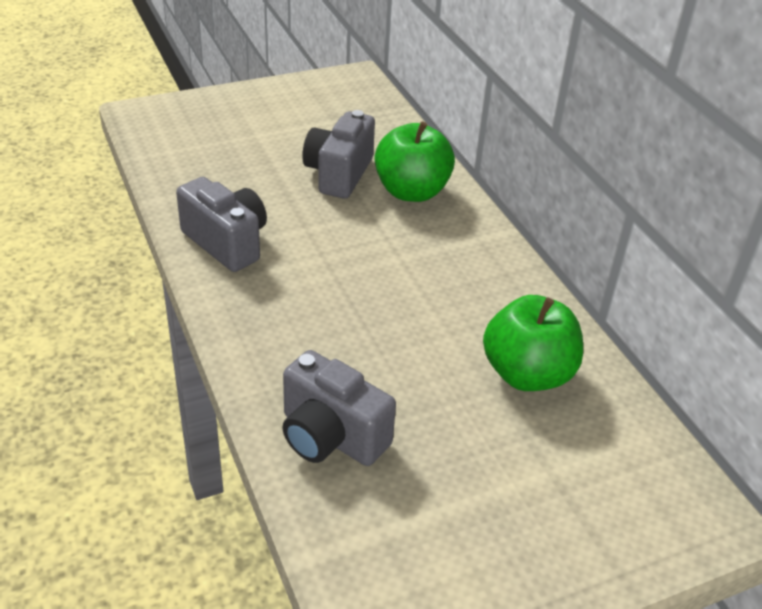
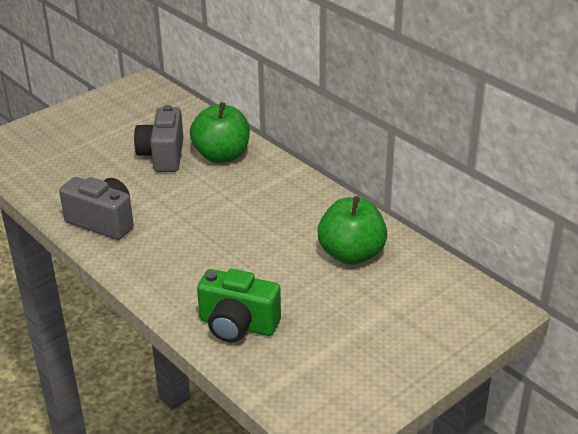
camera: 15 degrees left, 5 degrees down
(331, 436) = (237, 325): grey camera -> green camera

